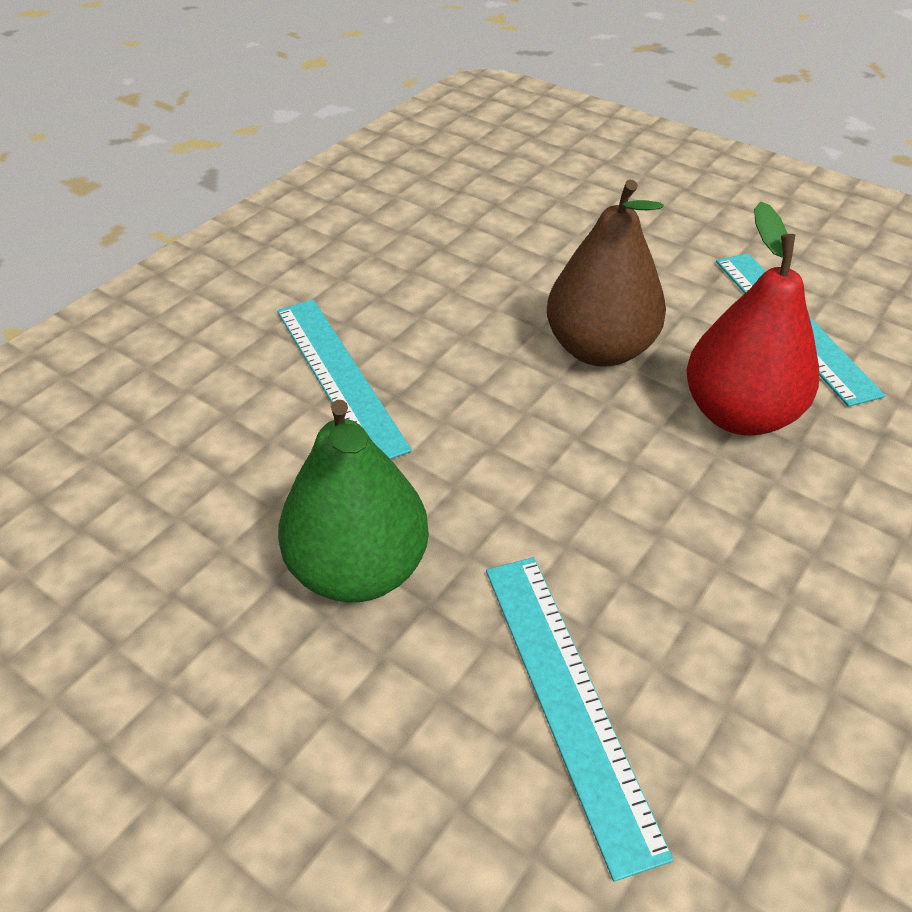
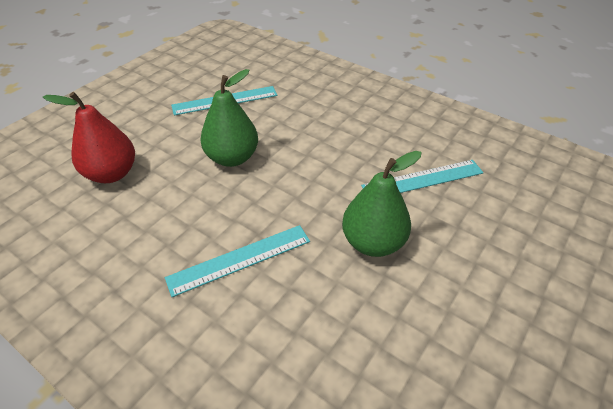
camera: 90 degrees left, 0 degrees up
(599, 349) = (232, 158): brown pear -> green pear
(739, 414) = (279, 122): red pear -> red pear (112, 173)

